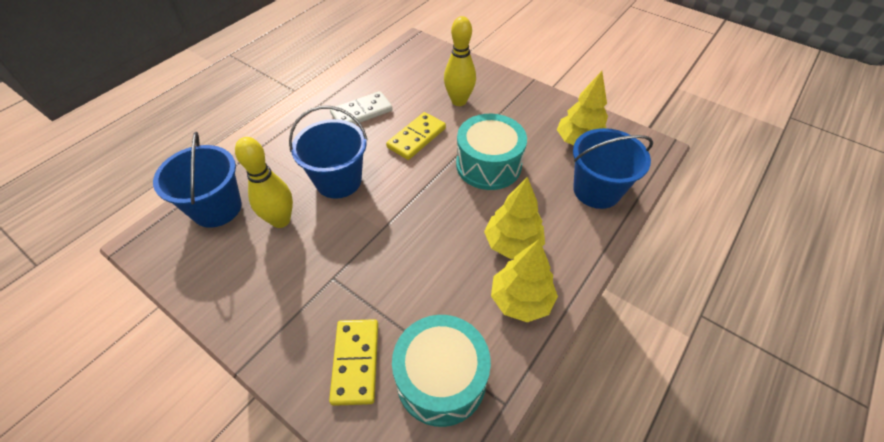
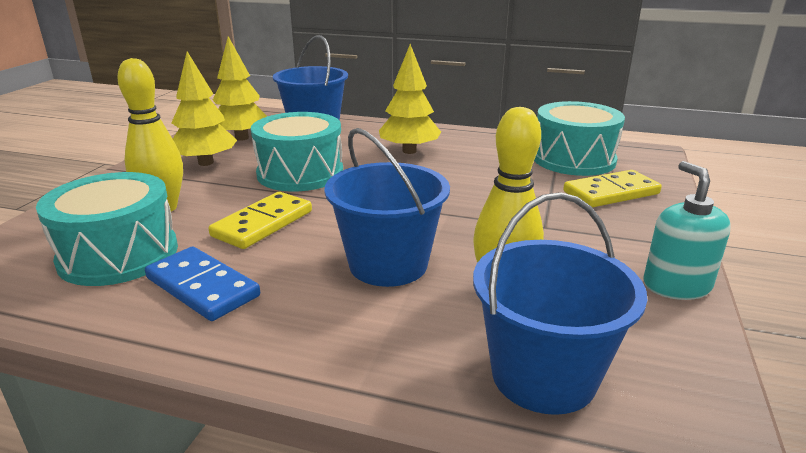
camera: 110 degrees left, 25 degrees down
(224, 311) = (676, 285): none -> turquoise soap dispenser
(361, 112) = (202, 287): white domino -> blue domino
(410, 87) = (118, 254): none -> turquoise drum
(416, 138) = (262, 223): yellow domino -> yellow domino turned 75 degrees counterclockwise
(521, 300) = (468, 142): yellow tree -> yellow tree (206, 163)

